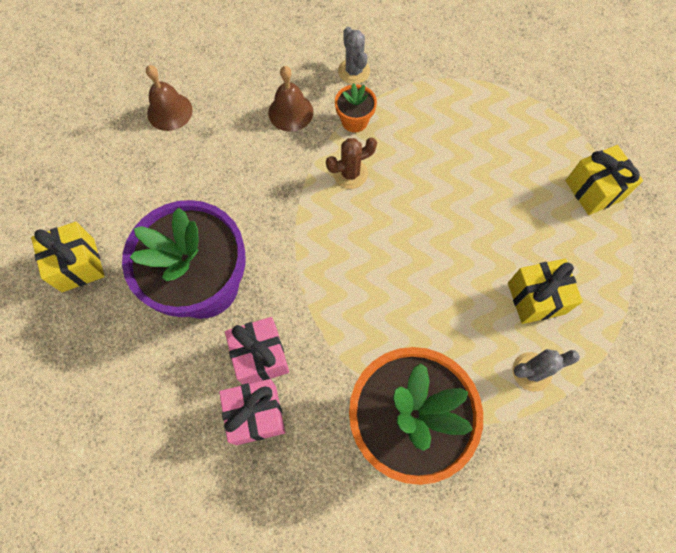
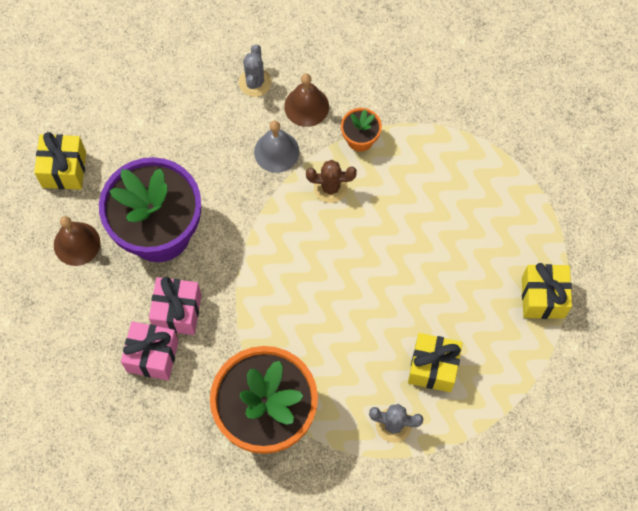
camera: 25 degrees right, 0 degrees up
(169, 111) = (199, 60): brown bell -> brown bell (77, 243)
(283, 162) = (276, 151): none -> grey bell
(354, 71) = (384, 90): grey cactus -> grey cactus (255, 82)

